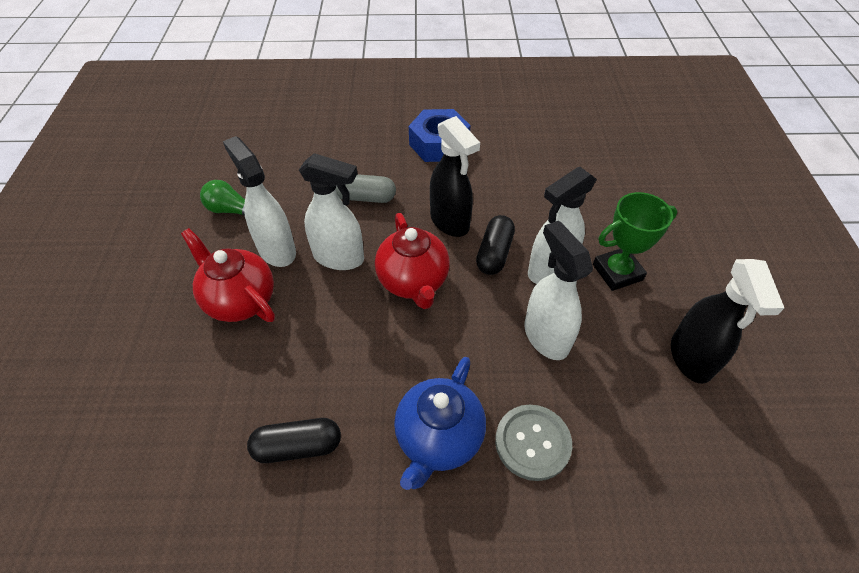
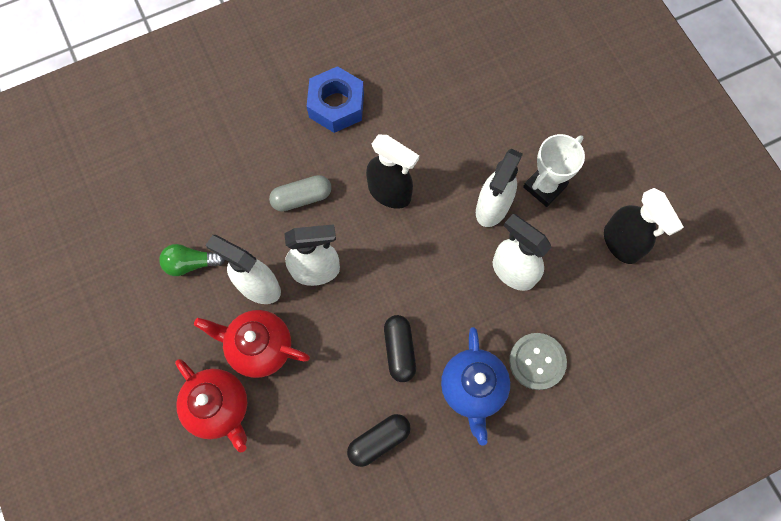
camera: 25 degrees left, 20 degrees up
(413, 282) = (390, 267): red teapot -> red teapot (219, 407)
(494, 253) = (441, 210): black capsule -> black capsule (399, 350)
(617, 272) = (544, 187): green trophy -> white trophy

